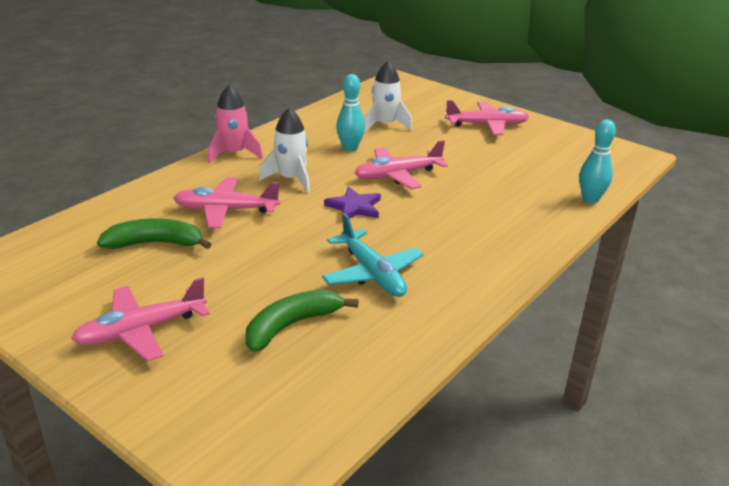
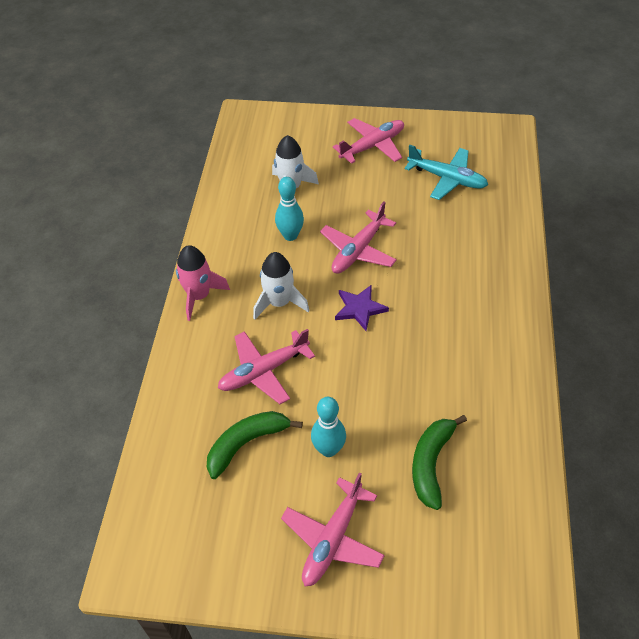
camera: 30 degrees left, 20 degrees up
(372, 274) = (437, 376): turquoise plane -> turquoise plane (447, 179)
(590, 199) = (516, 203): turquoise bowling pin -> turquoise bowling pin (328, 449)

